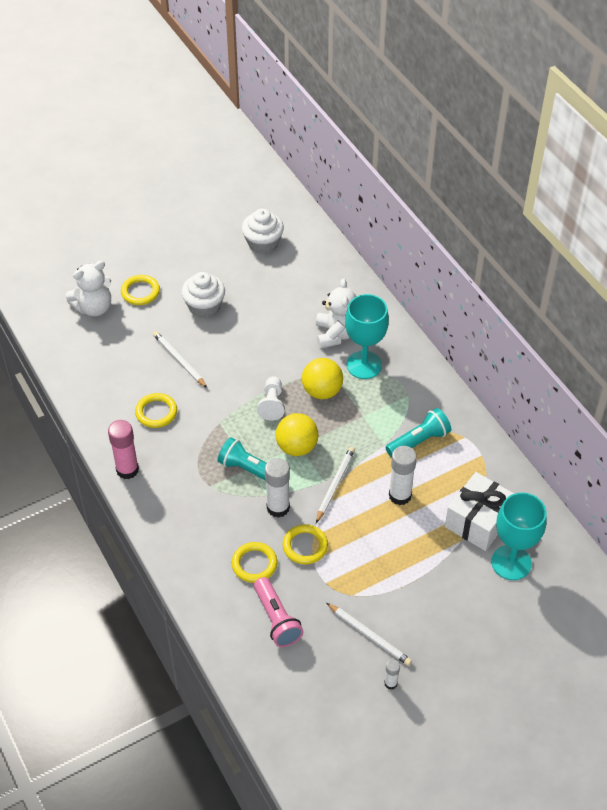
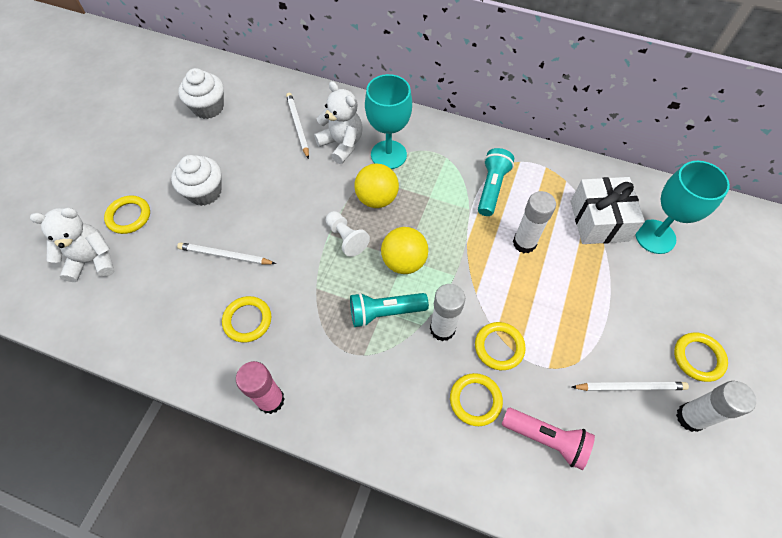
camera: 40 degrees left, 10 degrees up
(94, 307) = (92, 260): white teddy bear -> white teddy bear turned 120 degrees counterclockwise
(335, 485) = (467, 272): white pencil -> white pencil (297, 126)
(390, 683) = (690, 417): white glue stick -> white glue stick, size x1.92
(442, 657) = (698, 358): none -> yellow ring

